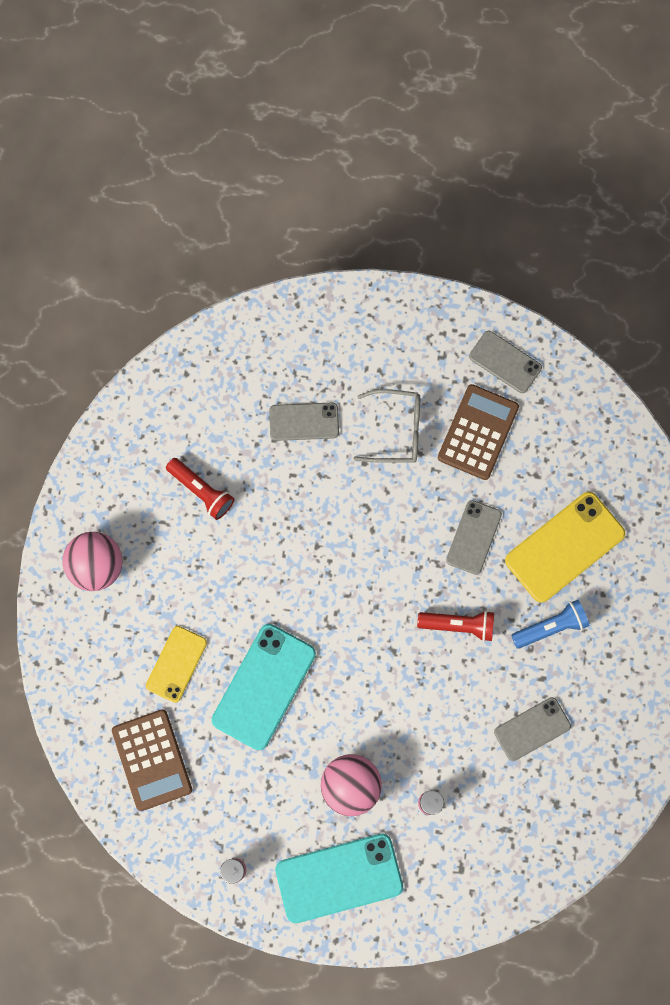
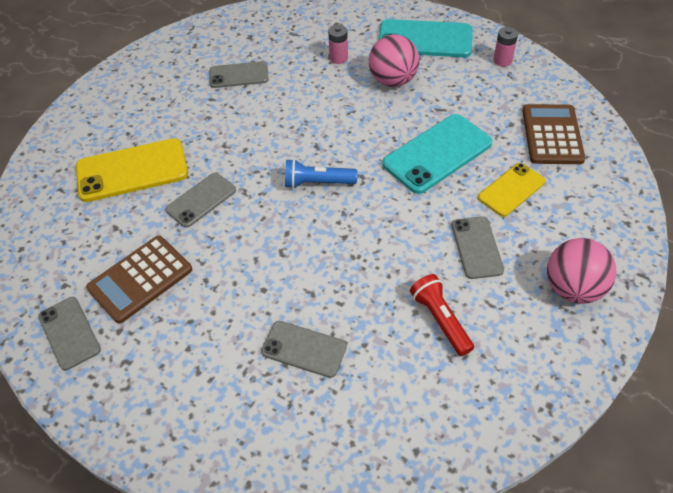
camera: 155 degrees left, 25 degrees down
(191, 579) = (476, 247): none -> grey phone
(396, 430) = (215, 308): grey glasses -> none
(459, 625) = (253, 146): red flashlight -> none
(551, 627) = (182, 125): blue flashlight -> blue flashlight (317, 183)

